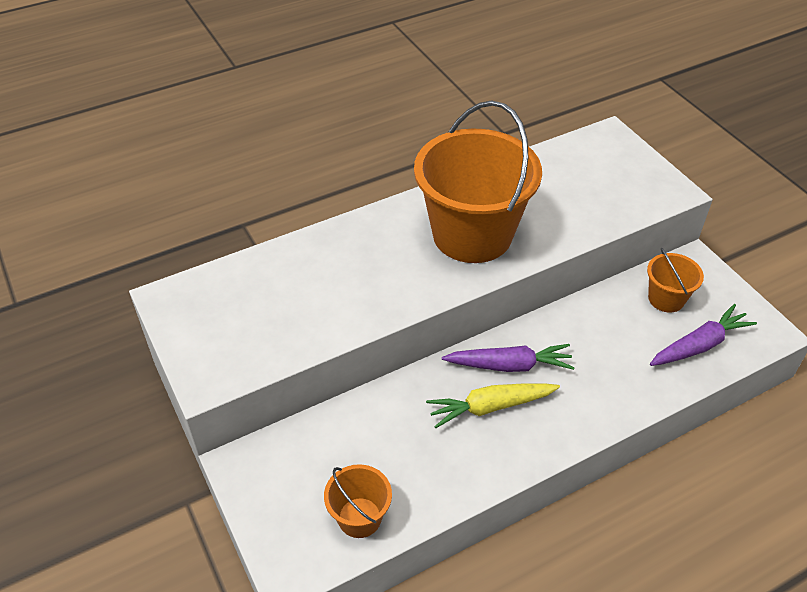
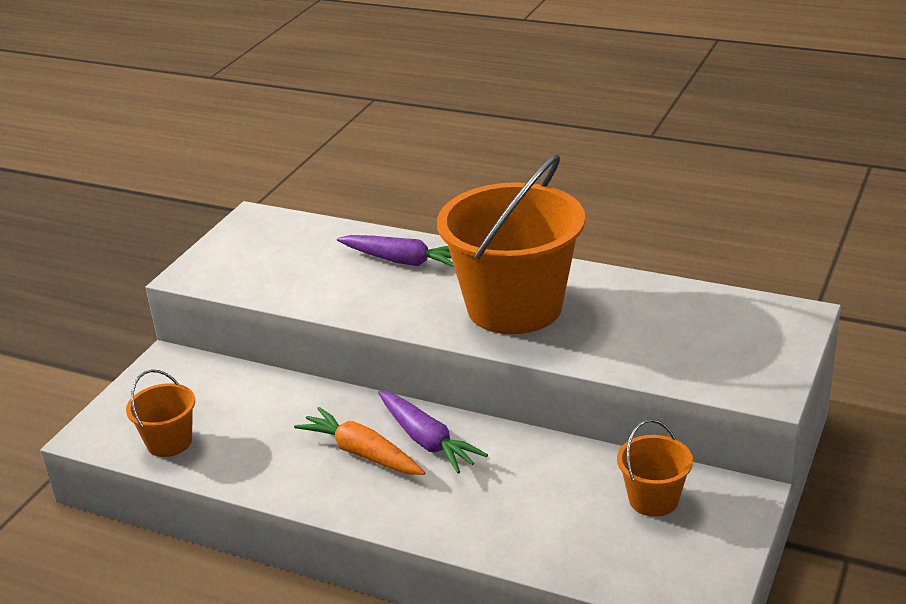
camera: 55 degrees right, 15 degrees down
(490, 407) = (362, 453): yellow carrot -> orange carrot
(699, 345) = (612, 552): purple carrot -> purple carrot (403, 261)

